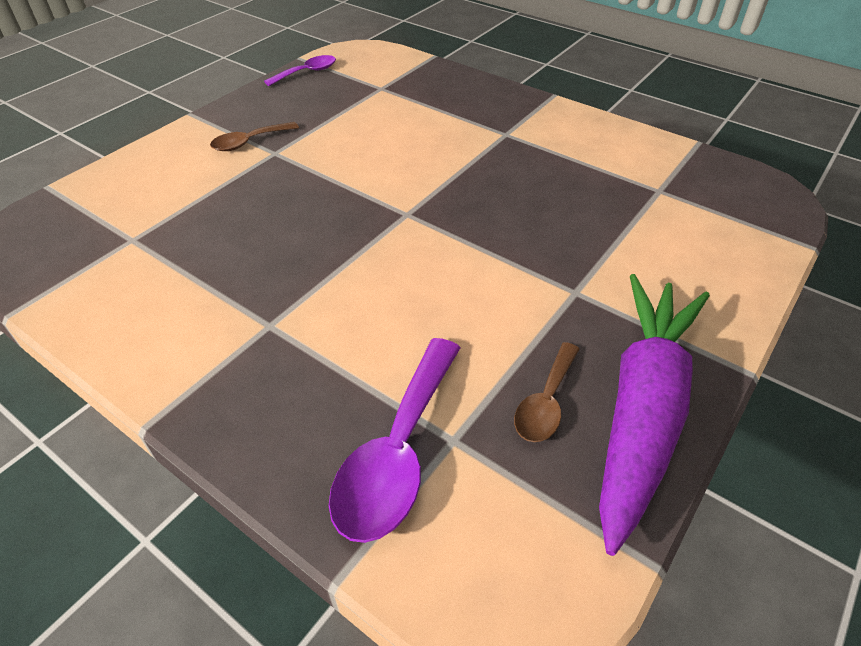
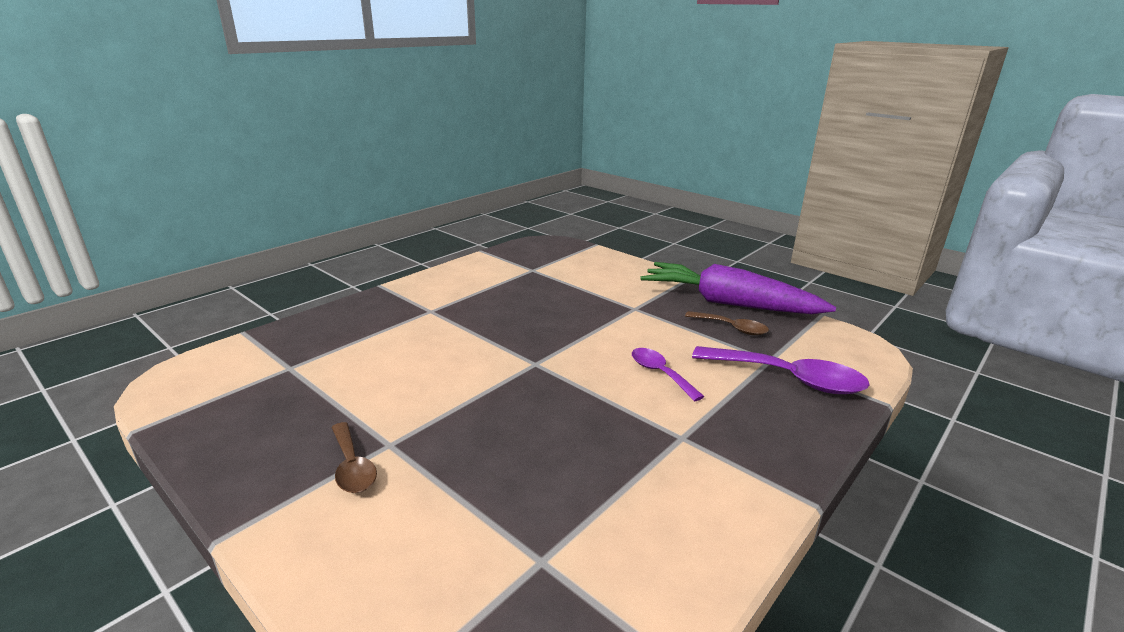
camera: 85 degrees left, 20 degrees down
(307, 72) = (193, 421): purple spoon -> purple spoon (660, 373)

